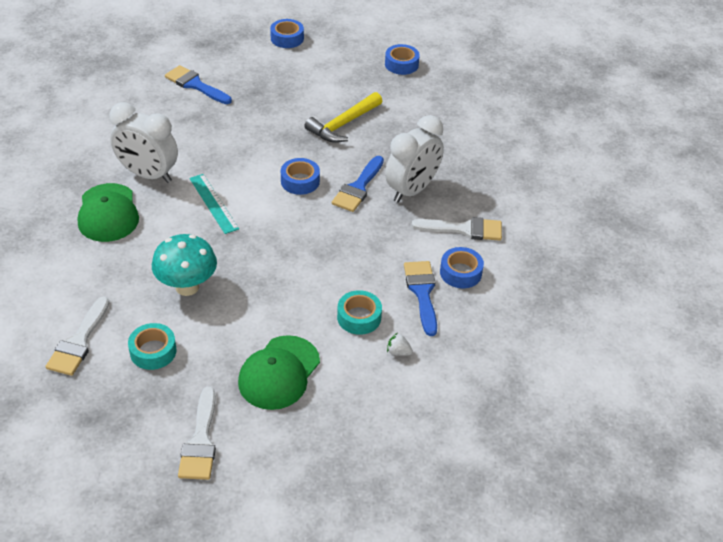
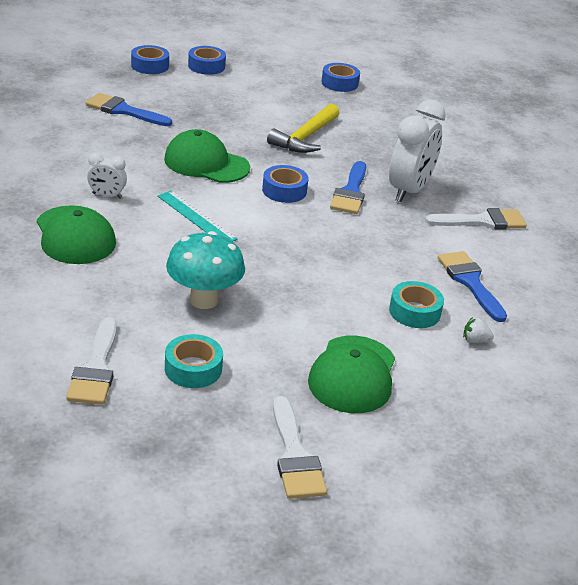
camera: 15 degrees left, 10 degrees down
(148, 175) = (107, 196): white clock -> white clock, size x0.48
(244, 147) = (206, 163): none -> green cap
(460, 272) = (500, 260): blue tape -> blue tape (150, 66)

